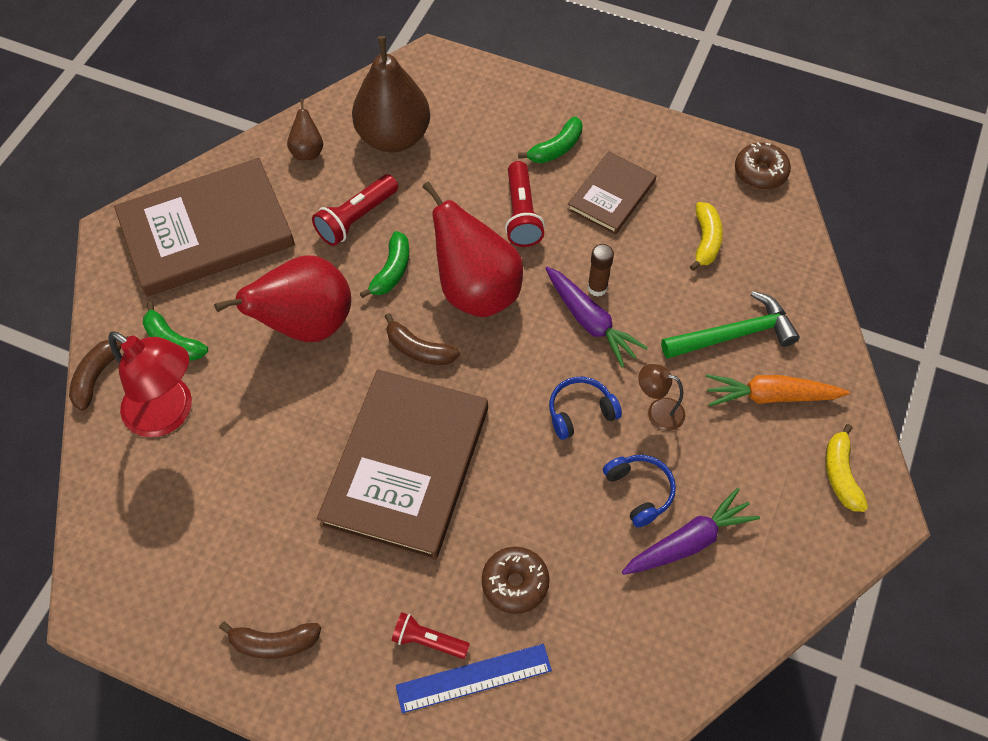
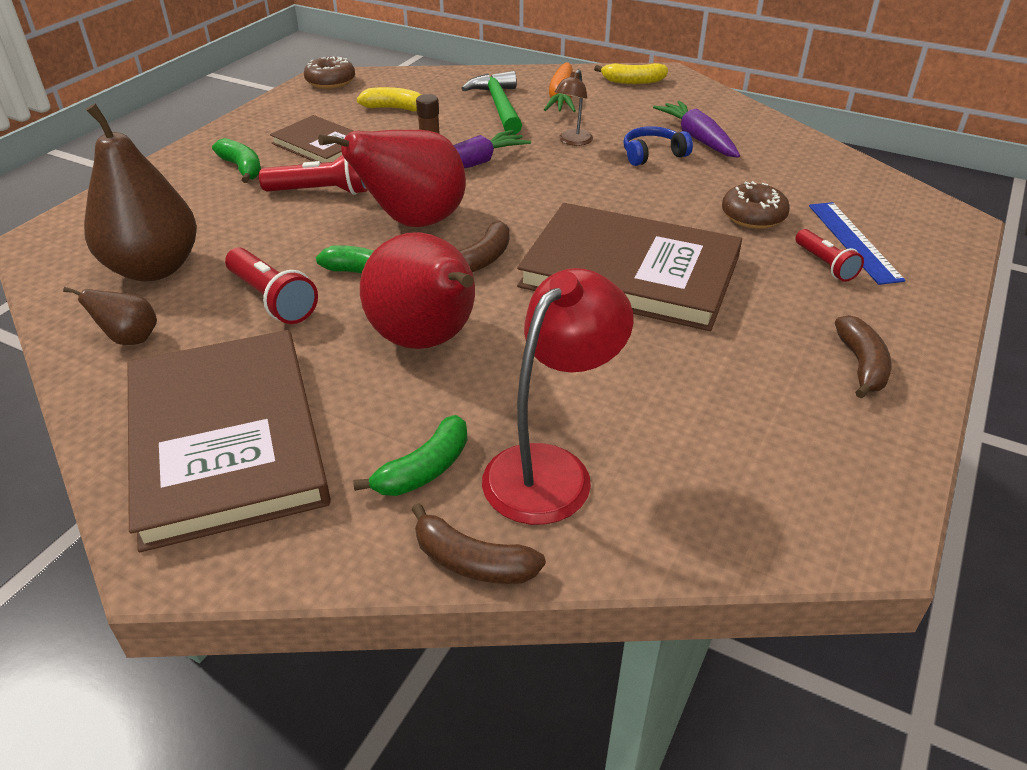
camera: 85 degrees left, 20 degrees down
(428, 640) = (825, 264): red flashlight -> red flashlight turned 45 degrees counterclockwise
(580, 412) = (570, 175): blue headphones -> none

